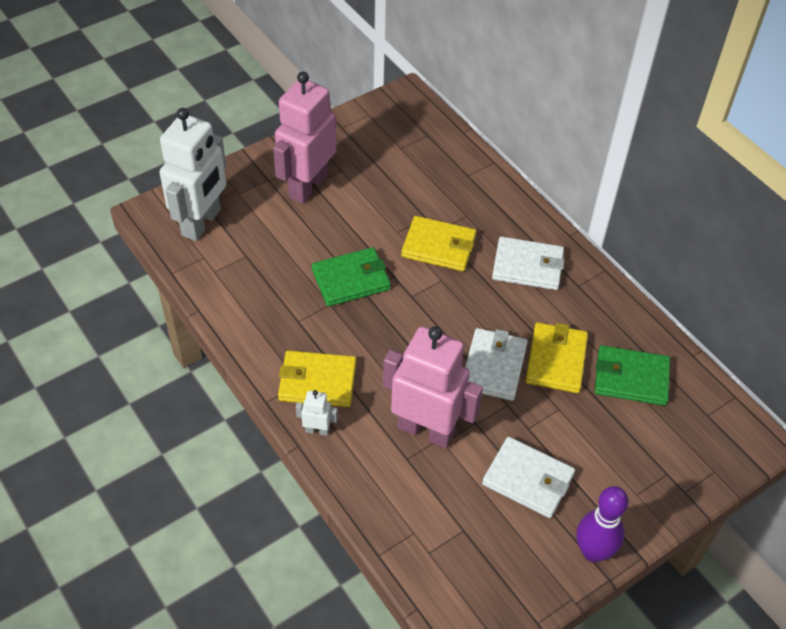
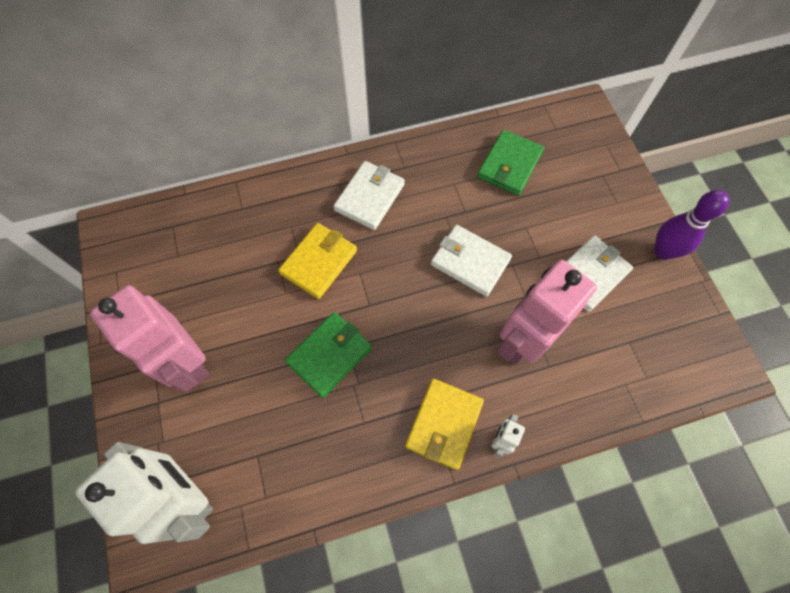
camera: 70 degrees left, 15 degrees up
(351, 279) = (329, 355): green wallet -> green wallet turned 45 degrees clockwise
(556, 360) = (476, 211): yellow wallet -> none

